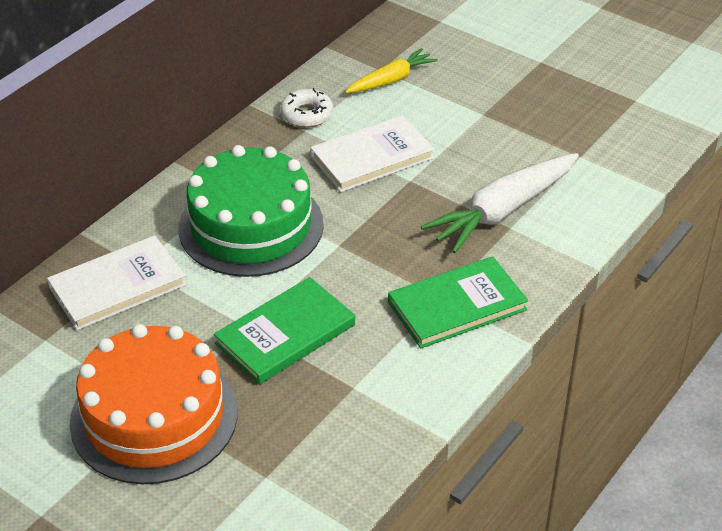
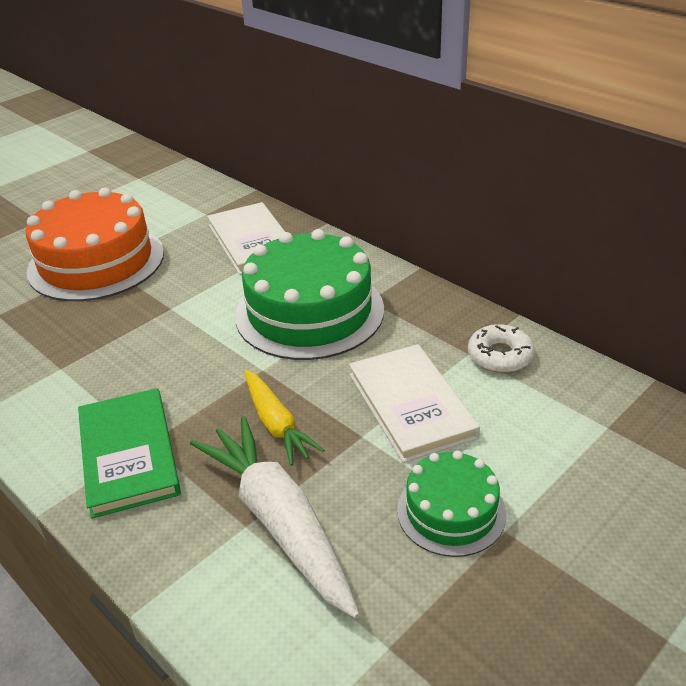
camera: 100 degrees right, 5 degrees down
(285, 334) = (150, 329): green book -> none
(391, 80) = (582, 435): yellow carrot -> yellow carrot (276, 424)
(473, 135) = (451, 511): none -> green cake

